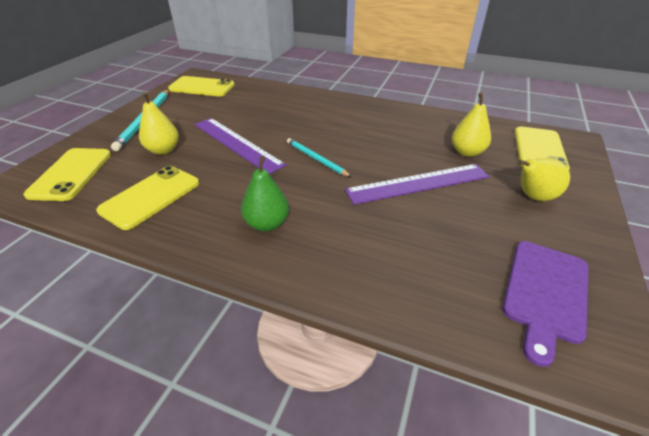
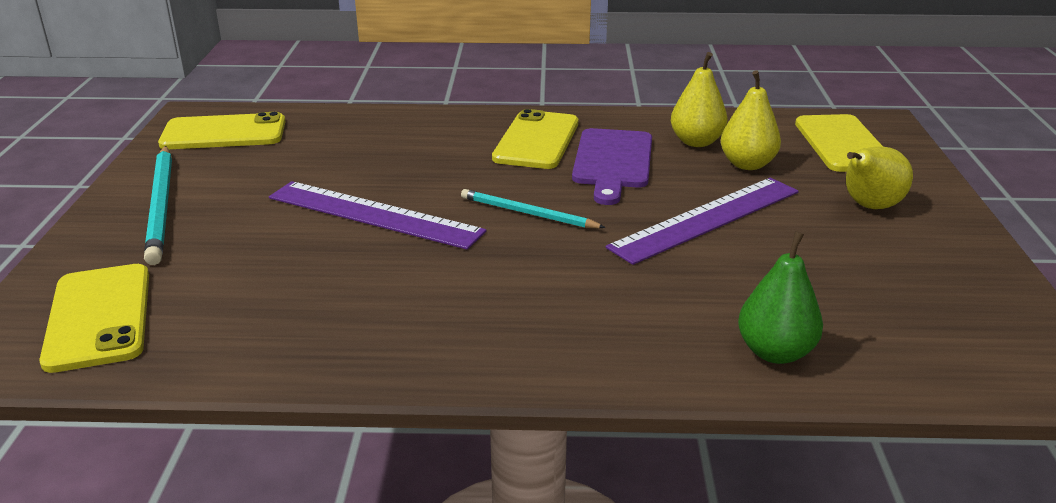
camera: 20 degrees left, 10 degrees down
(151, 197) = (290, 320): yellow phone -> yellow phone (536, 140)
(163, 150) = (246, 247): yellow pear -> yellow pear (696, 142)
(267, 224) = (521, 317): green pear -> green pear (775, 352)
(545, 293) = (946, 315): purple cutting board -> purple cutting board (613, 162)

